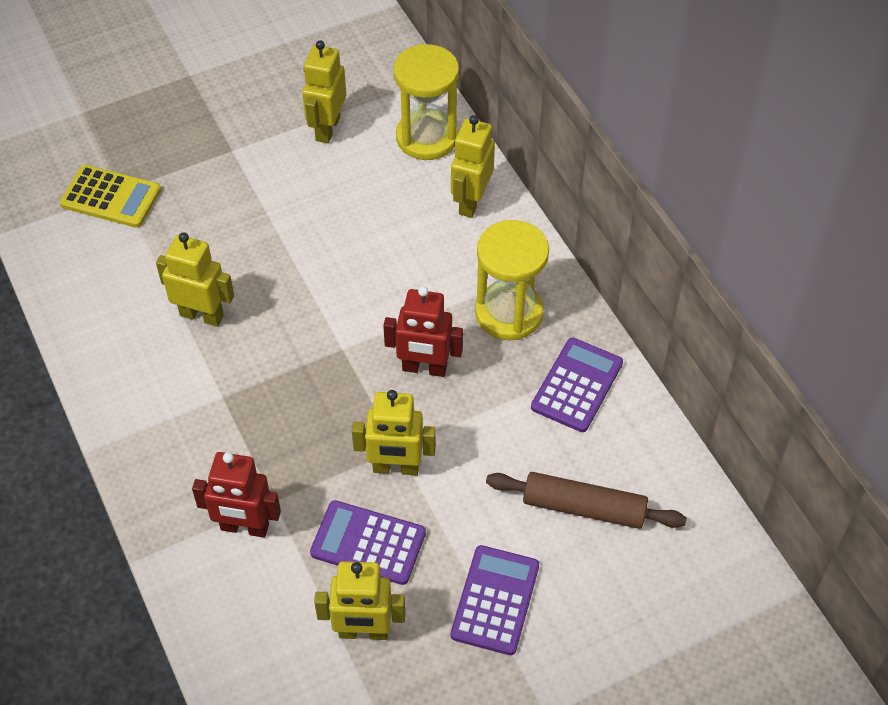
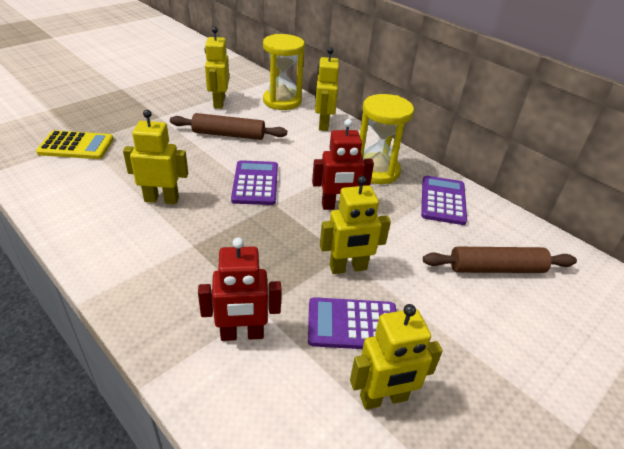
camera: 20 degrees left, 15 degrees down
(321, 204) = (228, 134): none -> brown rolling pin
(495, 600) = (476, 346): purple calculator -> purple calculator (255, 183)

